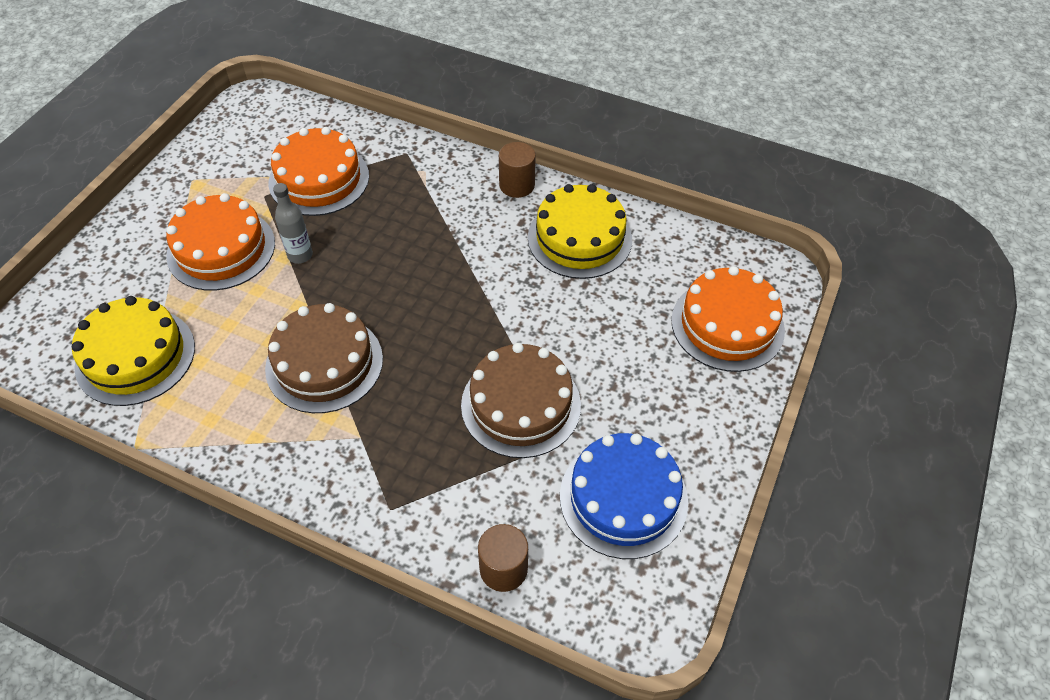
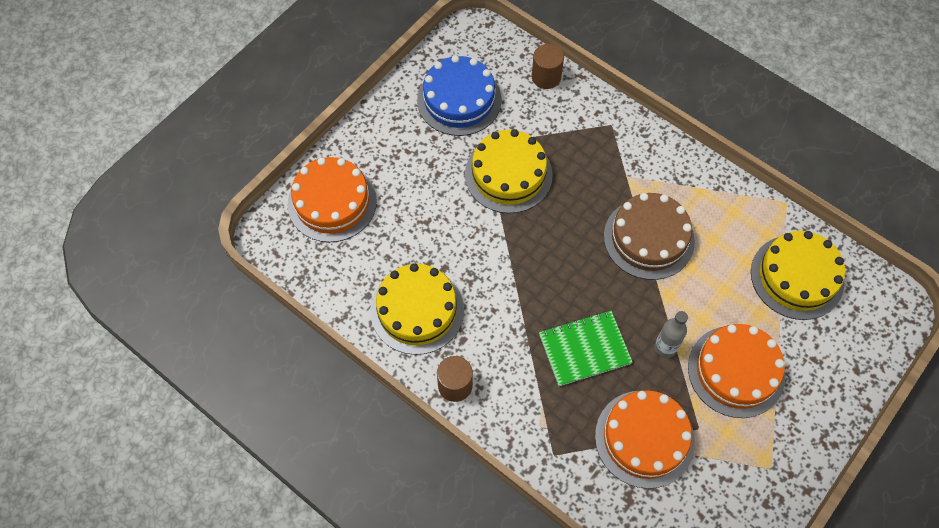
camera: 165 degrees left, 10 degrees up
(389, 238) = (584, 349): none -> green notebook
(521, 405) = (508, 174): brown cake -> yellow cake

